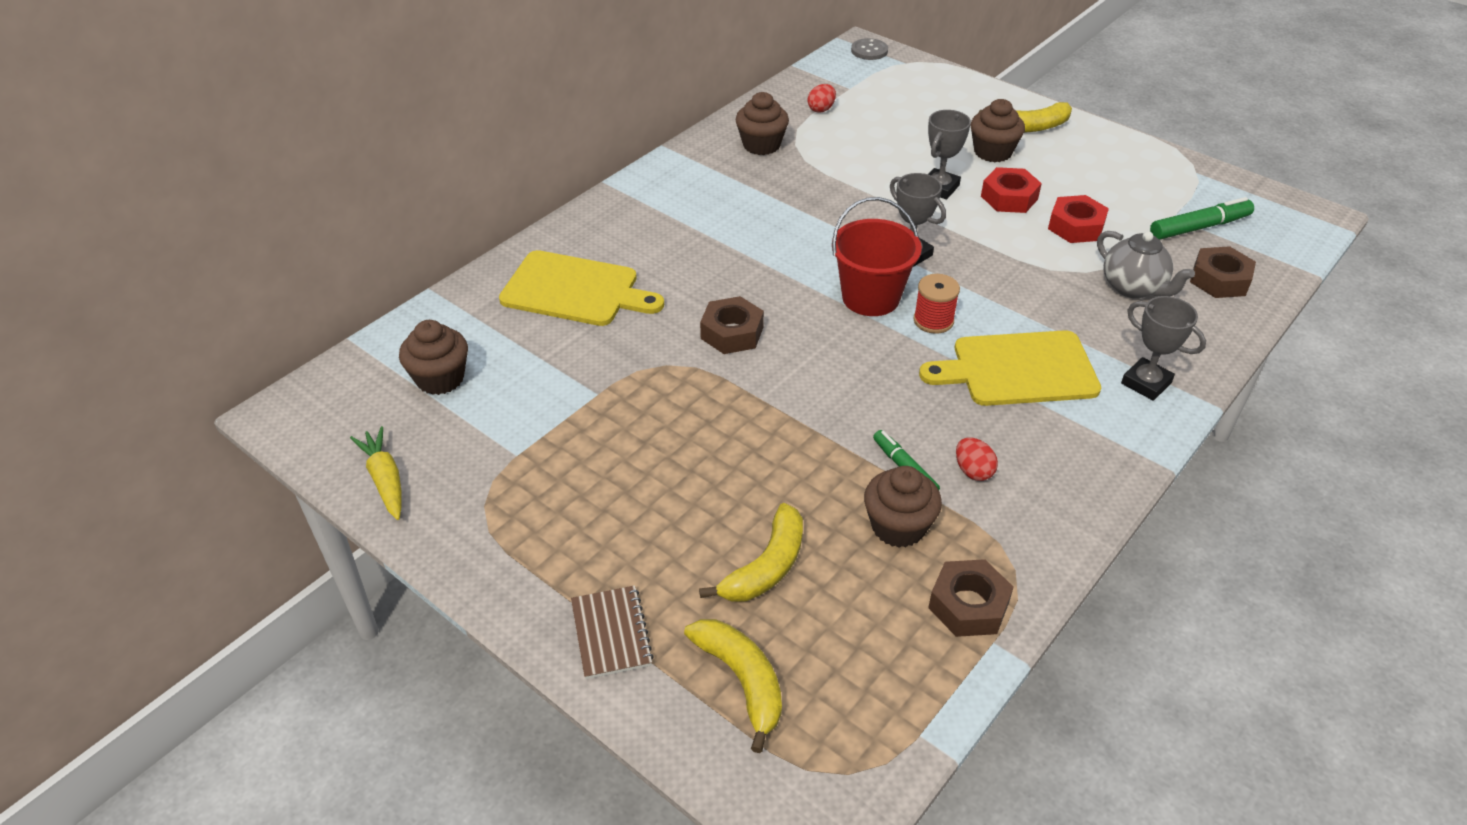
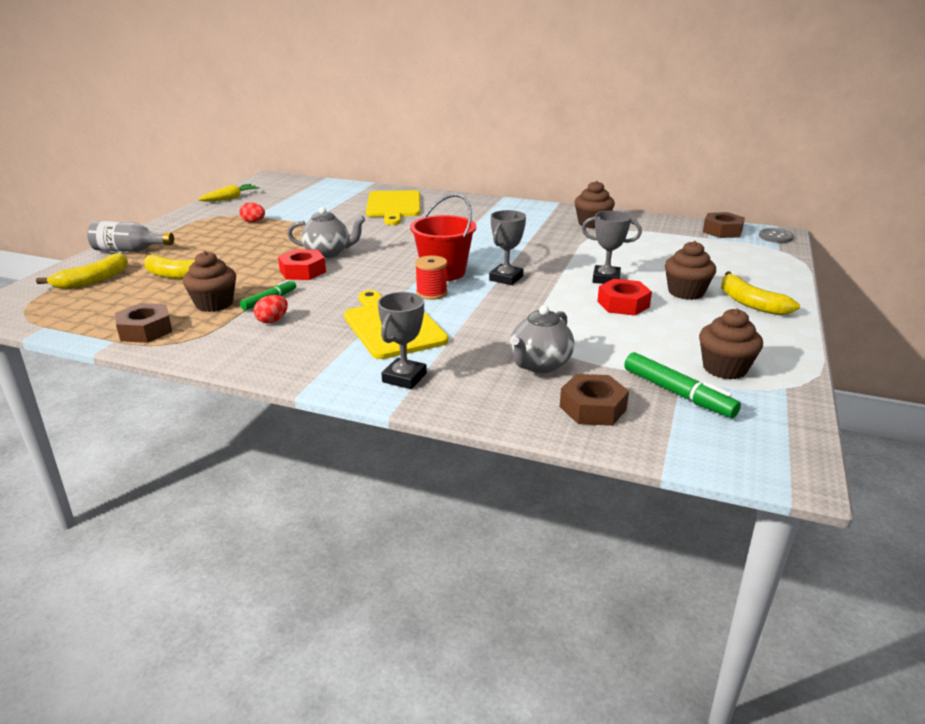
camera: 70 degrees right, 15 degrees down
(440, 378) = (305, 195): brown cupcake -> brown cupcake (724, 368)
(611, 633) = (129, 250): brown notebook -> grey bottle
(732, 333) = (379, 242): brown nut -> brown nut (722, 231)
(750, 389) = (328, 253): none -> grey teapot
(821, 109) = (663, 233): red egg -> red egg (253, 222)
(1076, 226) = (610, 334): red nut -> red nut (302, 271)

